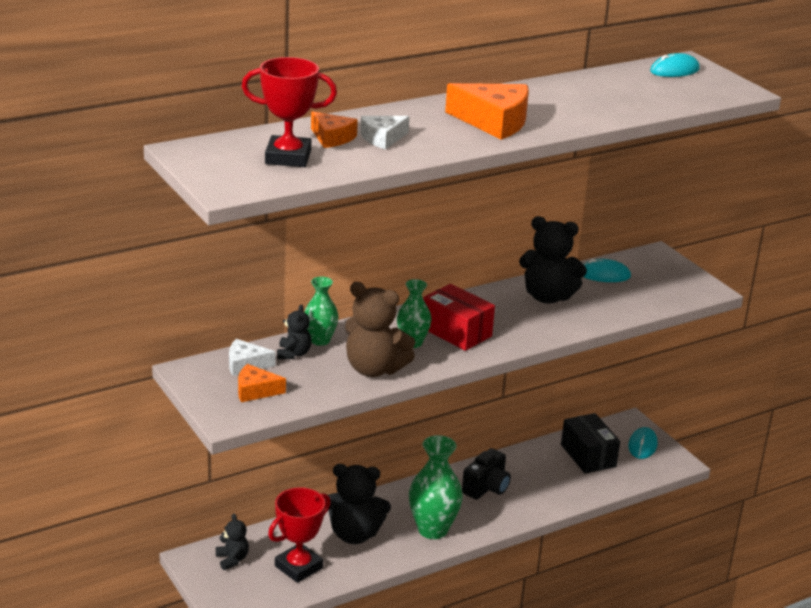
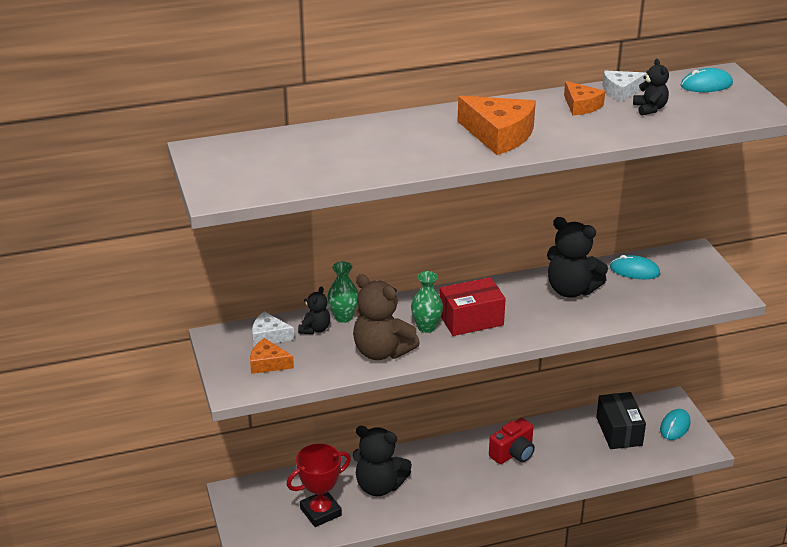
camera: 15 degrees right, 5 degrees up
(232, 559) = (265, 497): black teddy bear -> black teddy bear (650, 109)
(288, 157) = (288, 163): red trophy -> none
(332, 138) = (338, 144): orange cheese -> orange cheese (581, 106)
(382, 138) = (385, 147): white cheese -> white cheese (621, 91)
(433, 529) = (451, 489): green vase -> none
(456, 332) = (471, 320): red box -> red box turned 75 degrees counterclockwise
(486, 488) = (513, 453): black camera -> red camera

